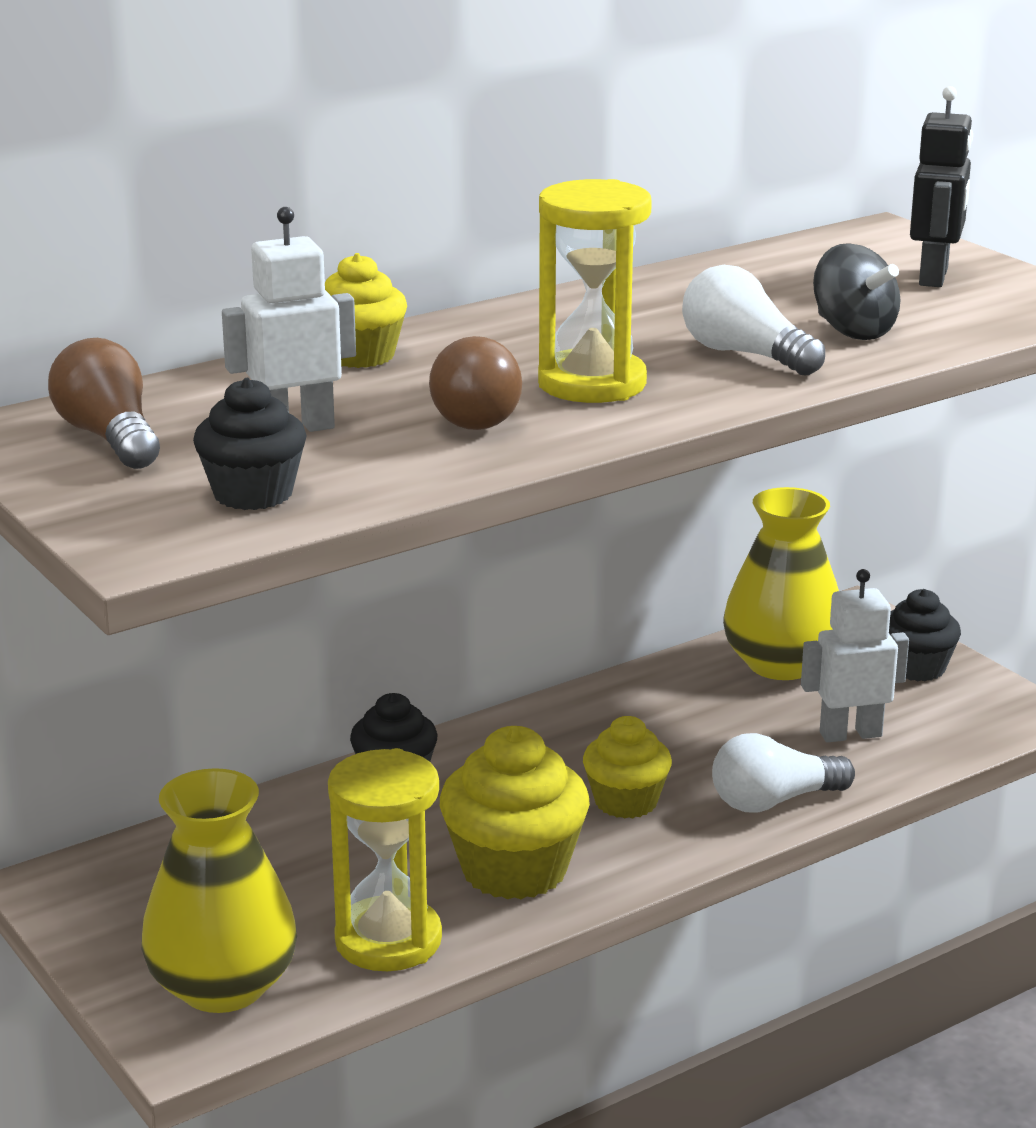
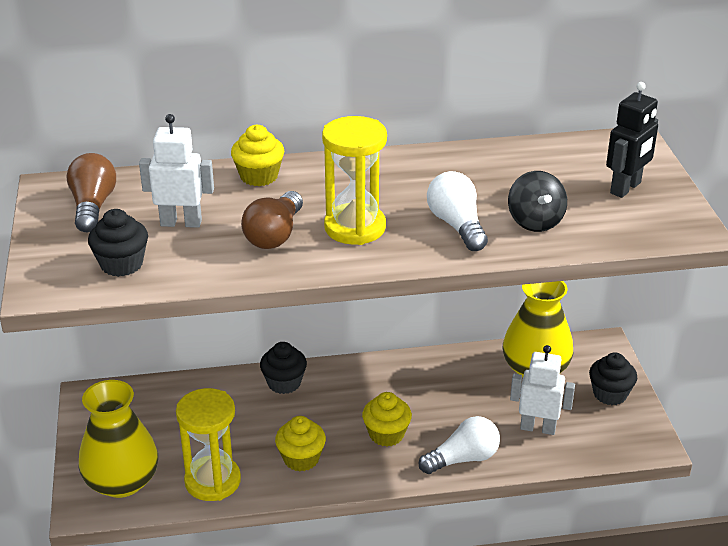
camera: 25 degrees right, 10 degrees up
(514, 870) = (301, 459): yellow cupcake -> yellow cupcake, size x0.63
(773, 801) = (463, 459): white light bulb -> white light bulb turned 150 degrees clockwise

